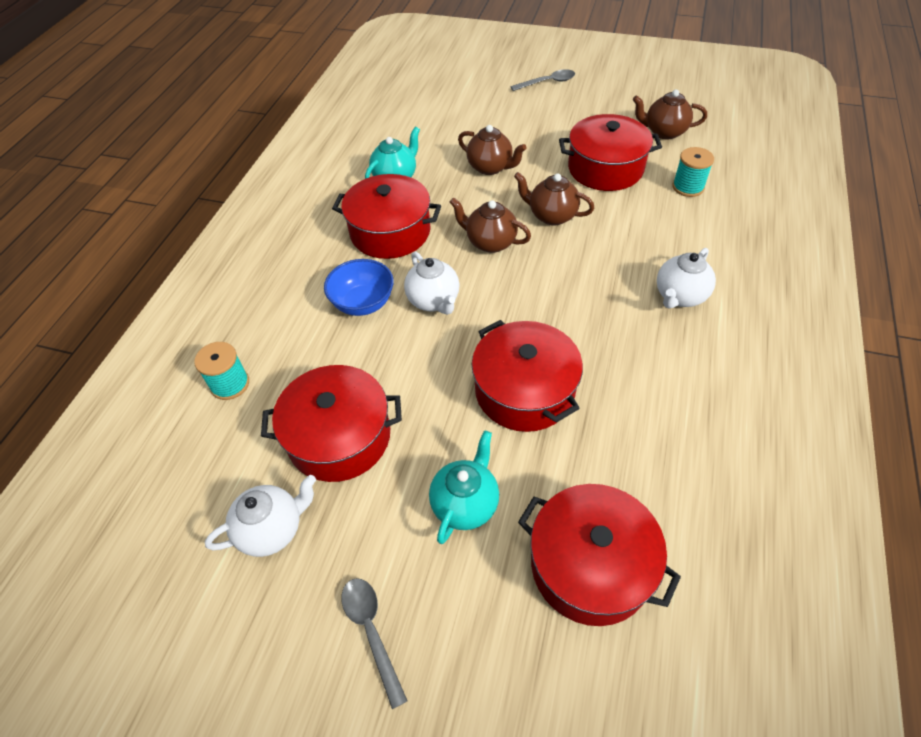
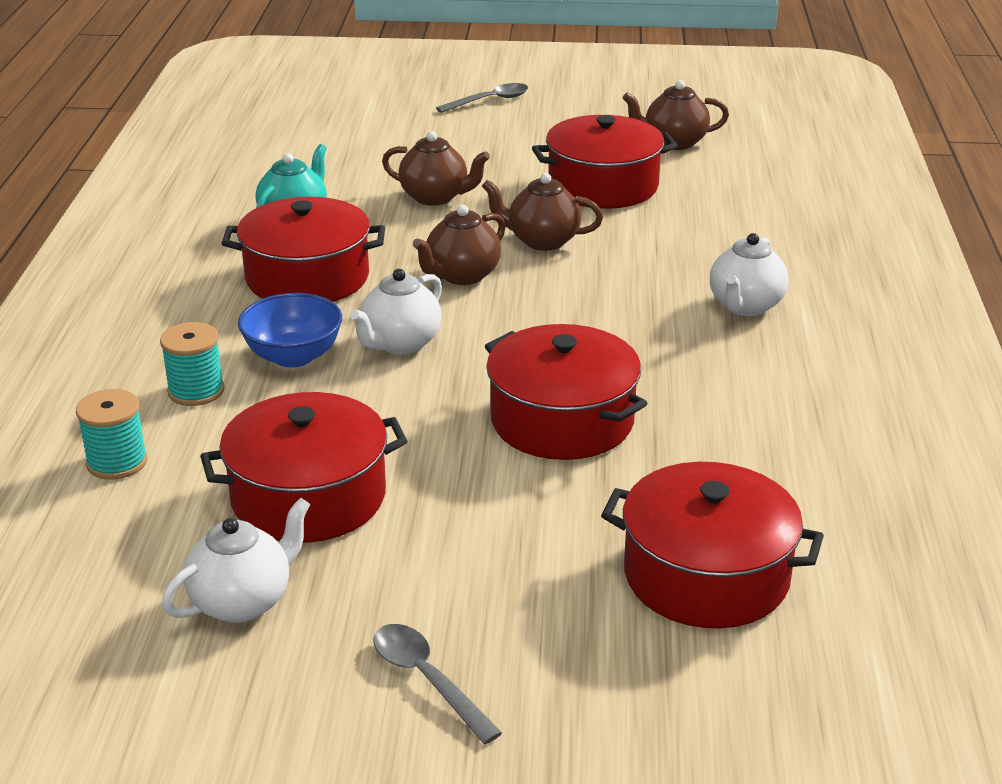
camera: 15 degrees left, 20 degrees down
(434, 301) = (400, 344): white teapot -> white teapot turned 75 degrees clockwise
(465, 503) = (516, 540): turquoise teapot -> none
(490, 242) = (461, 276): brown teapot -> brown teapot turned 60 degrees counterclockwise
(688, 187) = (723, 196): turquoise spool -> turquoise spool (196, 391)

